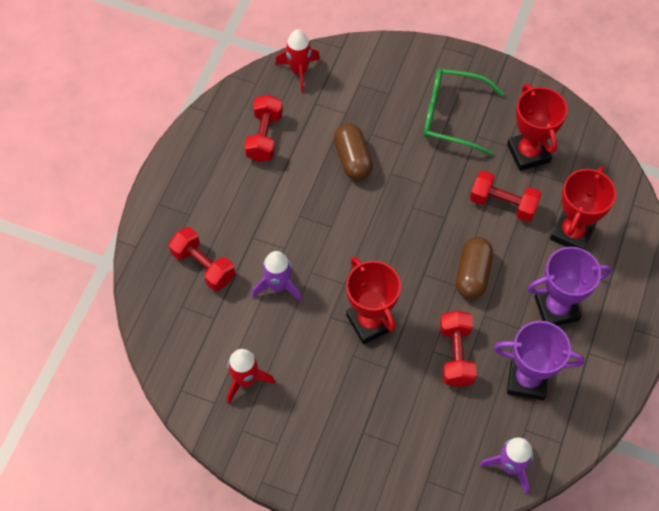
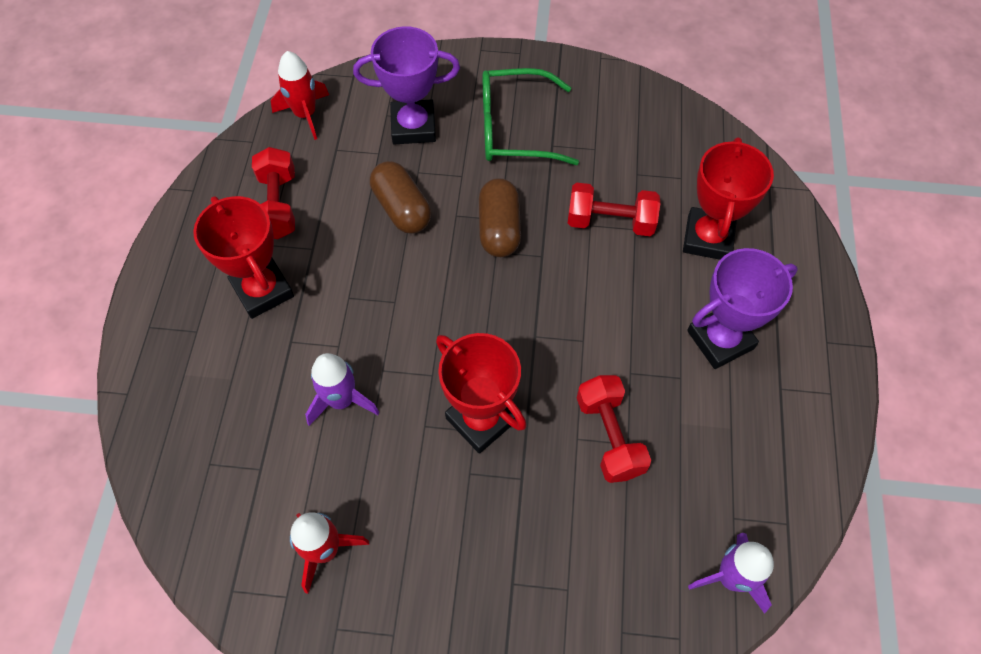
camera: 15 degrees left, 0 degrees up
(203, 266) = (229, 398): red dumbbell -> none
(472, 274) = (599, 321): brown capsule -> brown capsule (499, 228)
(527, 380) = (714, 446): purple trophy -> purple trophy (413, 127)
(528, 153) = (622, 152): red trophy -> red trophy (262, 290)

